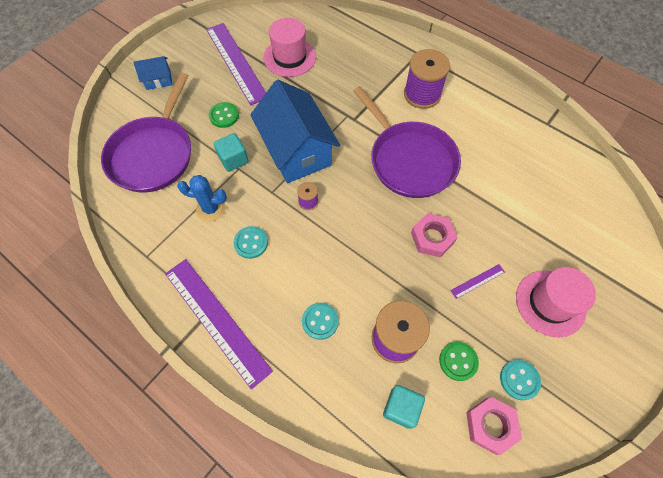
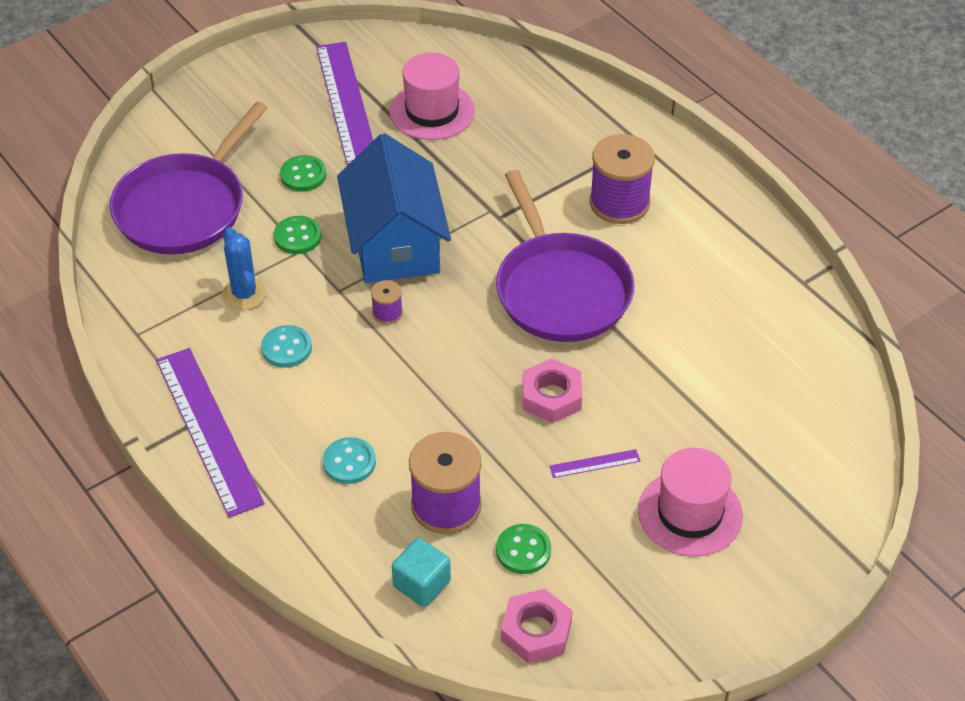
camera: 15 degrees right, 15 degrees down
(158, 80) = (221, 107): blue house -> none
(211, 209) = (244, 294): blue cactus -> blue cactus turned 45 degrees clockwise
(233, 159) = (298, 237): turquoise cube -> green button
(519, 380) = (600, 591): turquoise button -> none

